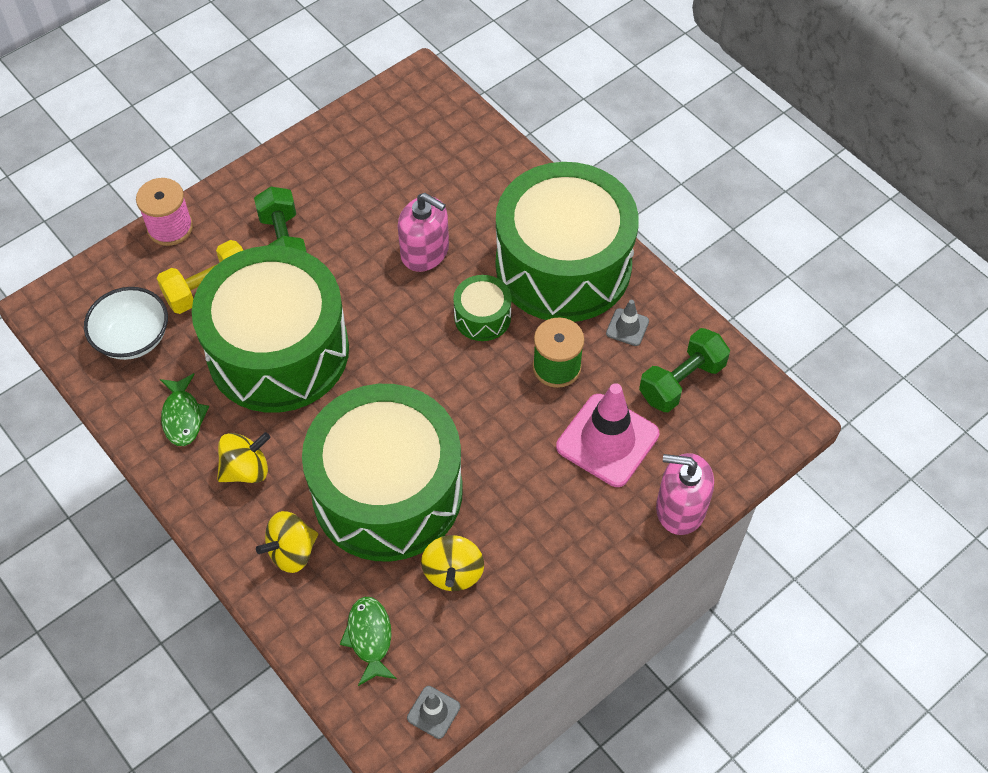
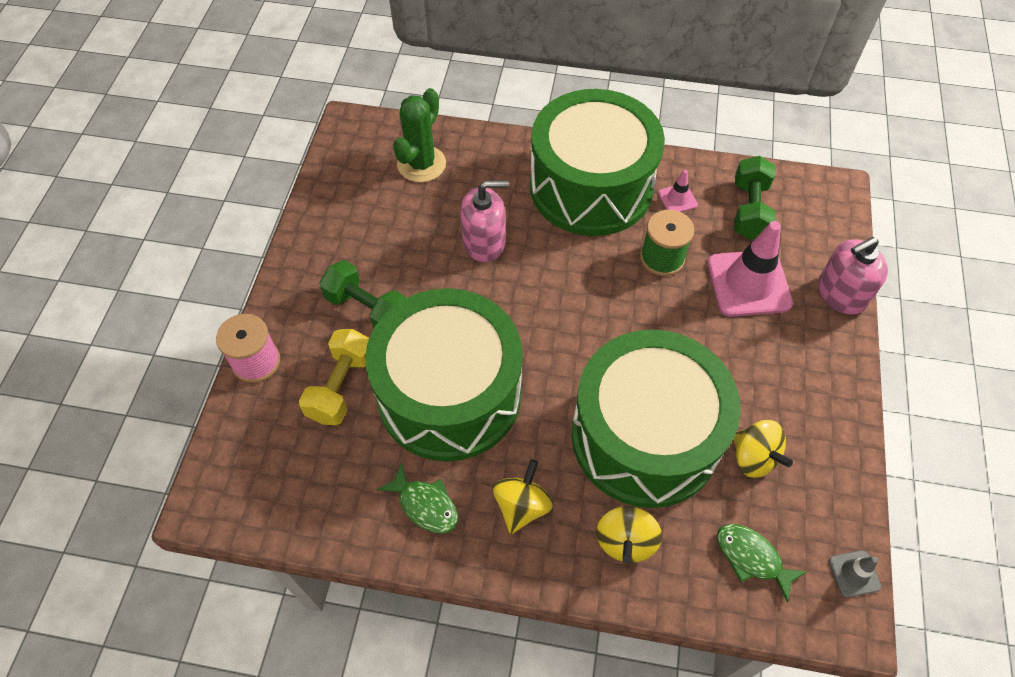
camera: 40 degrees left, 0 degrees up
(133, 338) = (315, 474): white bowl -> none
(442, 152) = (421, 164): none -> green cactus
(482, 317) = (574, 259): green drum -> none
(627, 327) = (677, 199): grey traffic cone -> pink traffic cone

